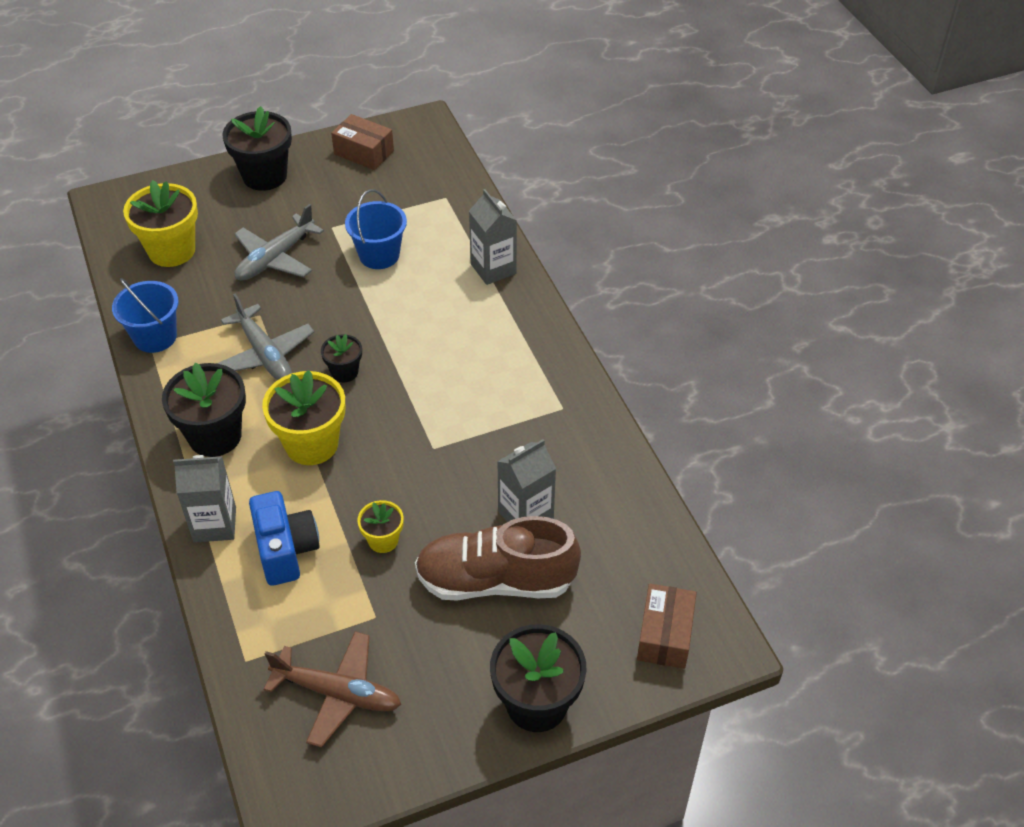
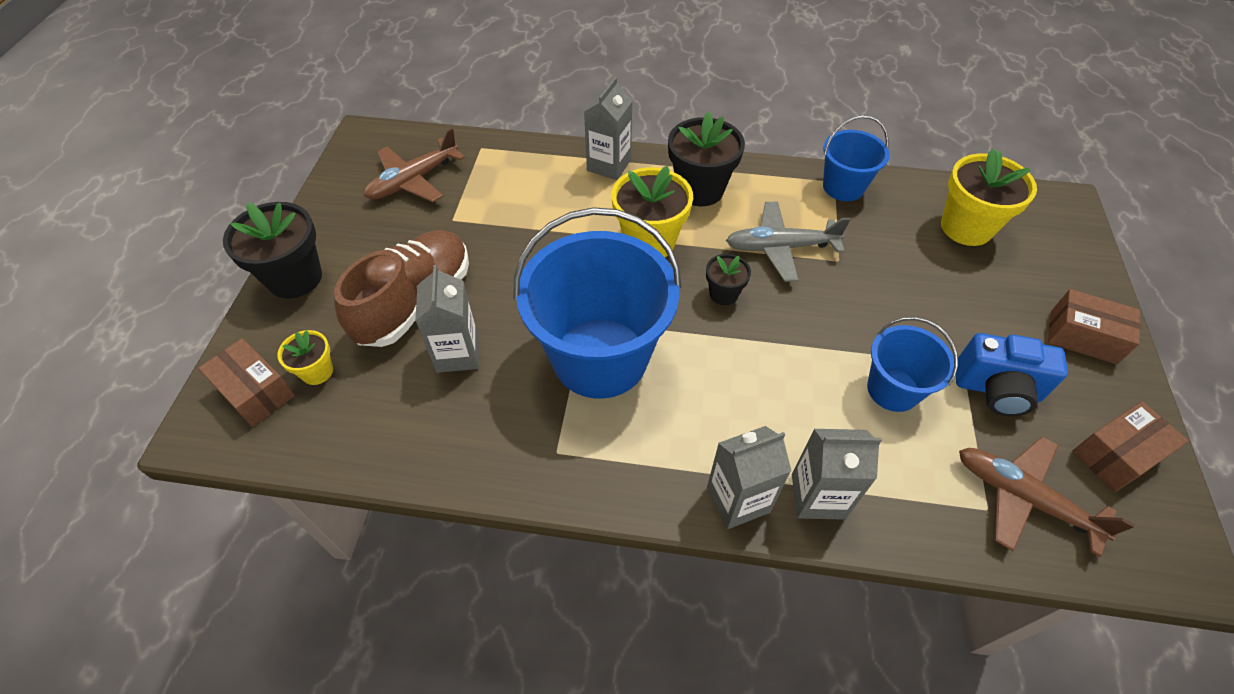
camera: 120 degrees right, 5 degrees up
(265, 176) = (1083, 337): black flower pot -> brown box
(275, 258) = (923, 298): grey plane -> none
(286, 550) = (553, 193): blue camera -> blue camera (996, 390)
(383, 540) = (515, 249): yellow flower pot -> yellow flower pot (317, 371)
(426, 185) = (1022, 498): none -> brown plane
(463, 421) = (600, 357): none -> blue bucket
(525, 303) = (738, 499): none -> grey carton

